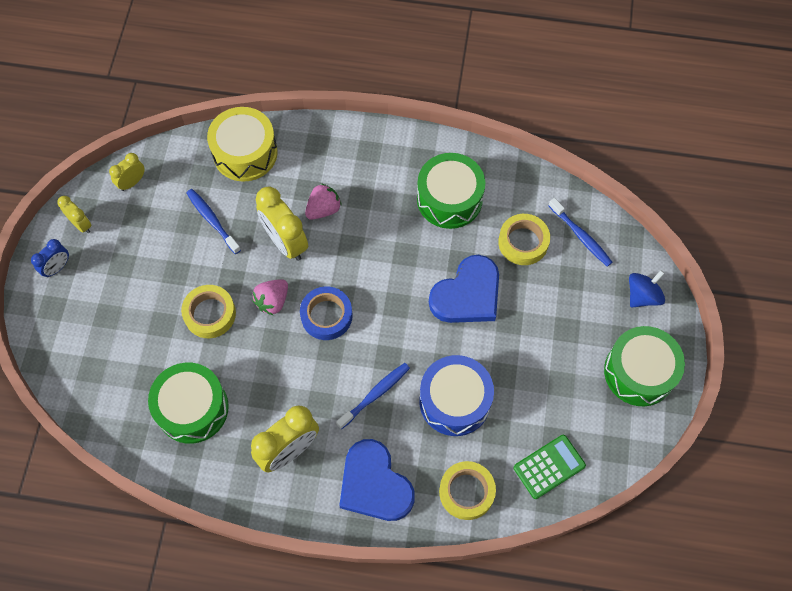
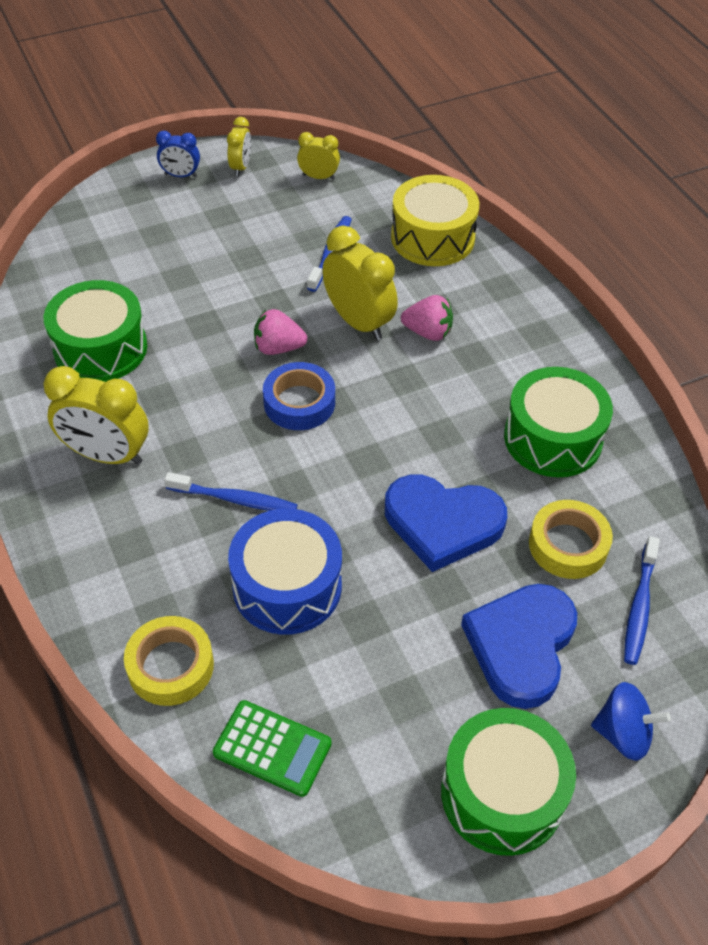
camera: 55 degrees right, 15 degrees down
(210, 314) = (221, 306): yellow tape -> none
(285, 242) = (358, 322): yellow clock -> yellow clock turned 120 degrees clockwise
(374, 484) = (117, 560): blue heart -> blue heart (521, 645)

